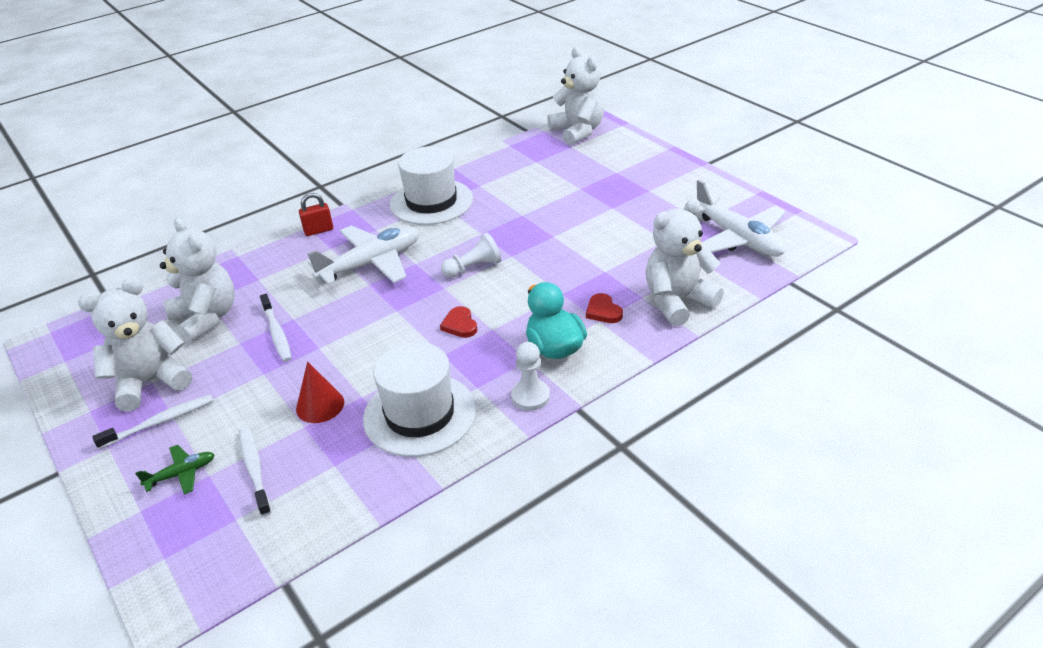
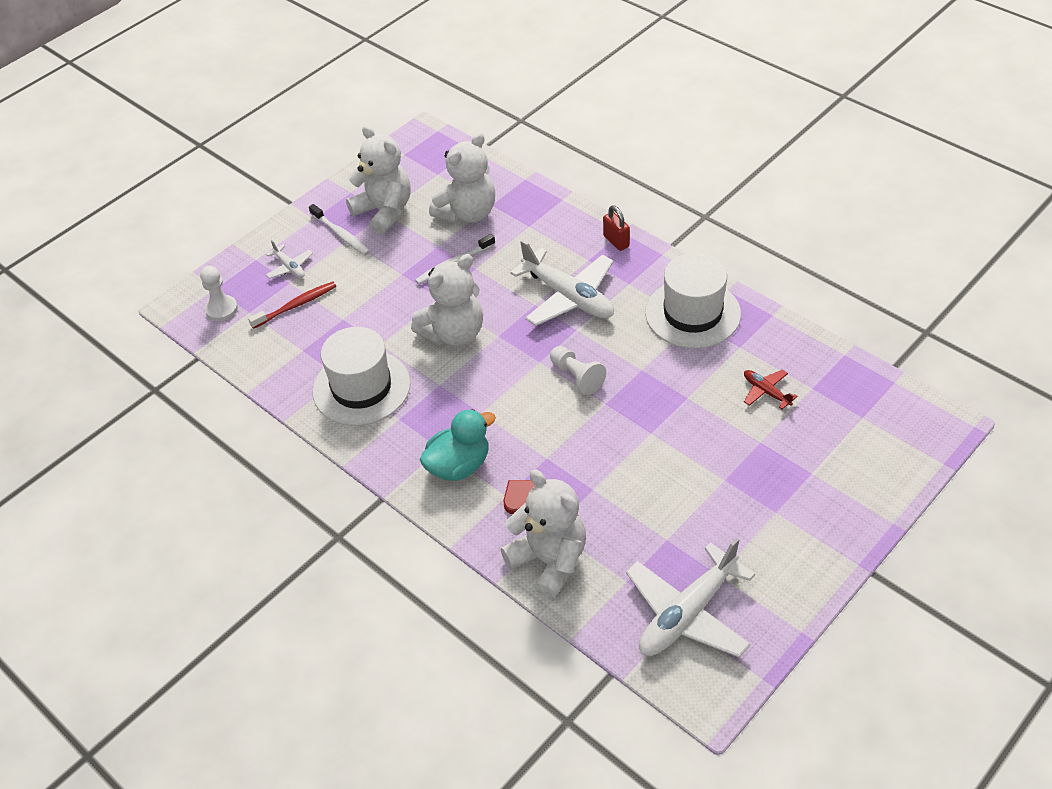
camera: 80 degrees right, 10 degrees up
(181, 474) = (290, 267): green plane -> white plane
(254, 469) = (296, 305): white toothbrush -> red toothbrush
(320, 405) = (367, 321): red cone -> none
(460, 325) = (483, 387): red heart -> none
(530, 396) = (390, 459): white pawn -> white pawn (221, 309)
(532, 180) = (766, 392): none -> red plane
(578, 131) = (905, 417): white teddy bear -> white teddy bear (454, 333)

